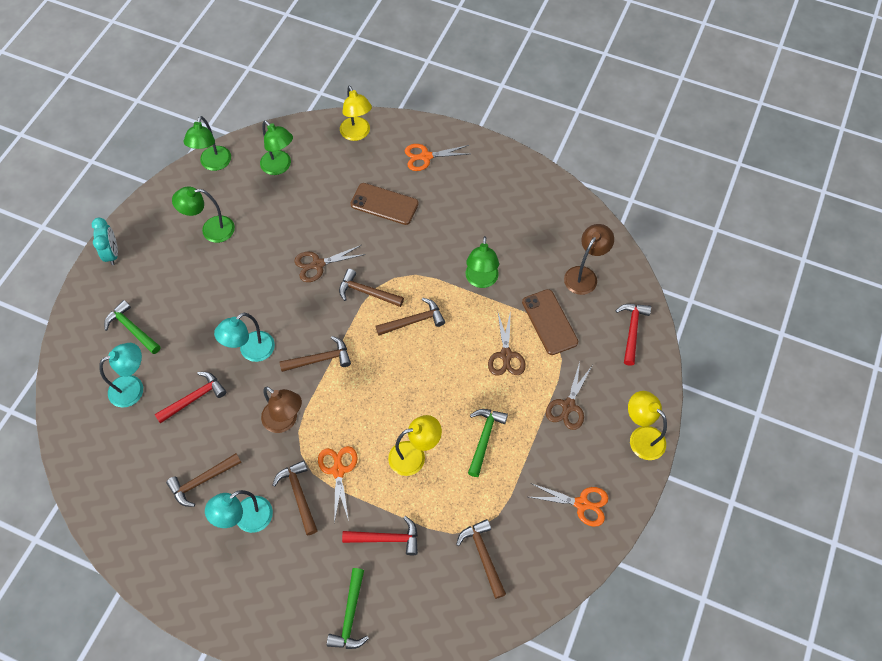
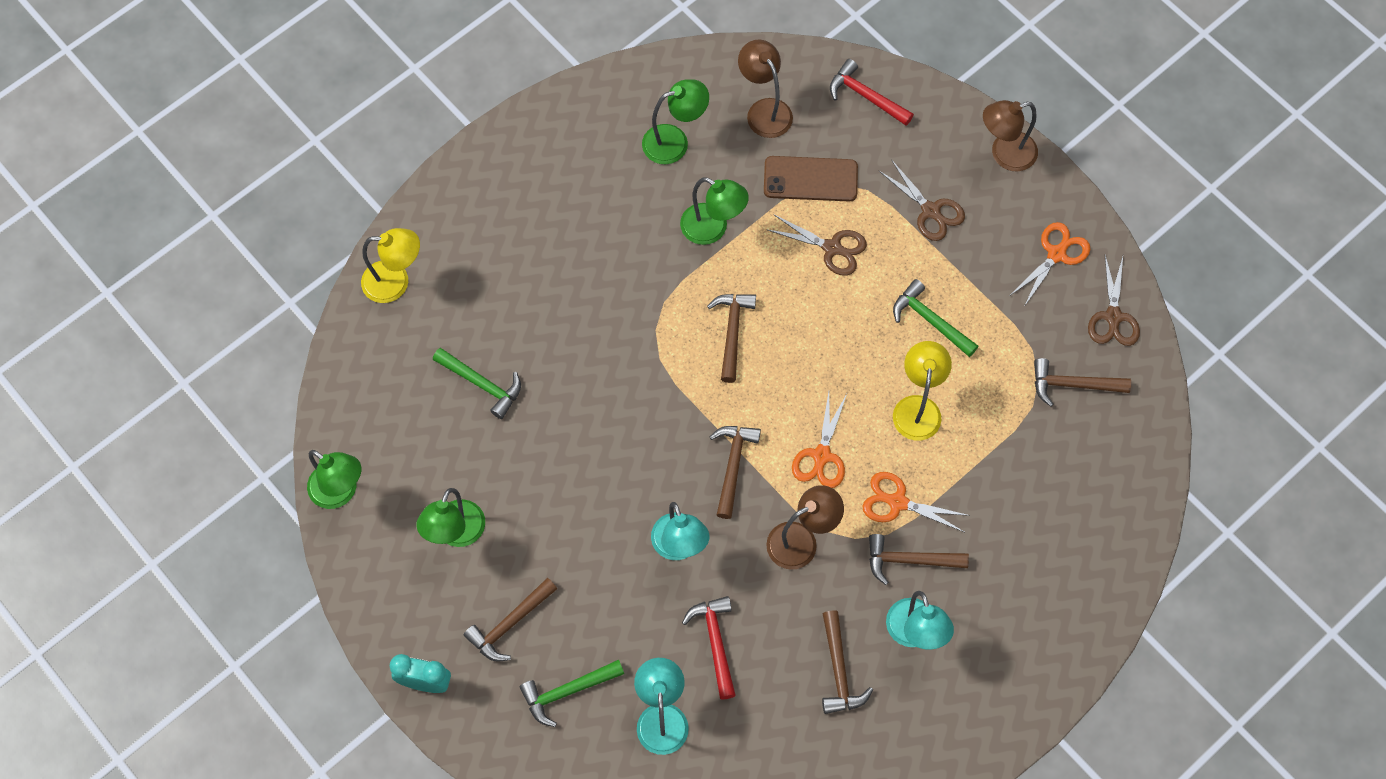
camera: 65 degrees left, 5 degrees up
(280, 167) = (396, 404): green lamp -> green lamp (675, 141)
(318, 264) = (587, 414): brown scissors -> brown scissors (1113, 317)
(350, 615) = (1083, 557): green hammer -> green hammer (482, 384)
(367, 292) = (661, 371): brown hammer -> brown hammer (510, 624)
(384, 204) = (534, 295): brown phone -> none
(386, 538) = (1008, 481): red hammer -> none
(426, 156) = (484, 211): orange scissors -> orange scissors (821, 455)
(641, 437) = (1004, 154): yellow lamp -> brown lamp

